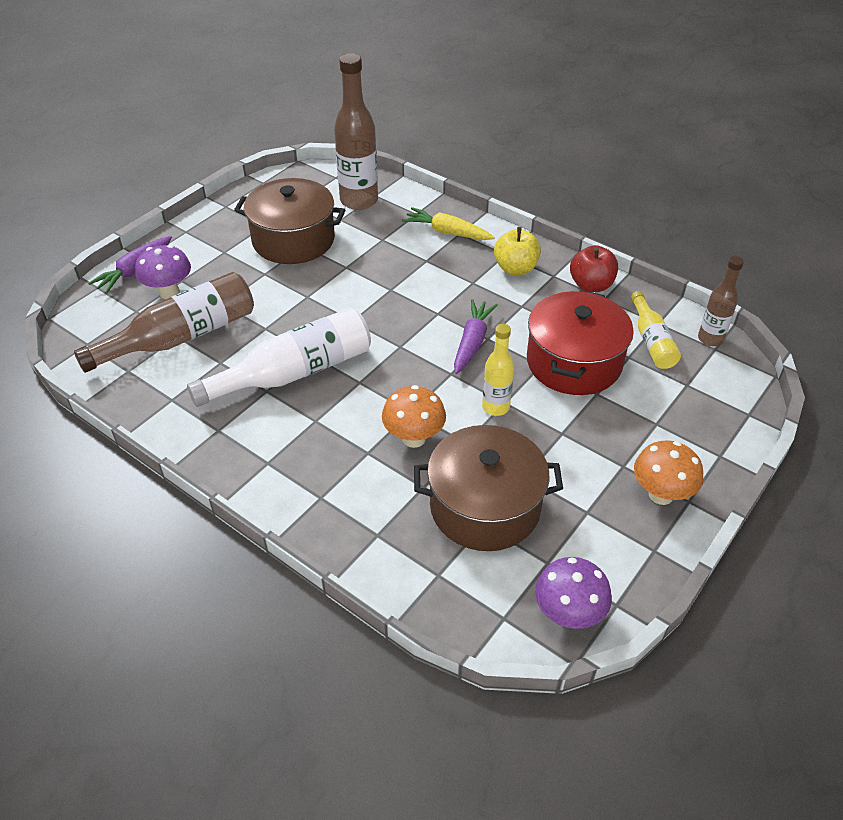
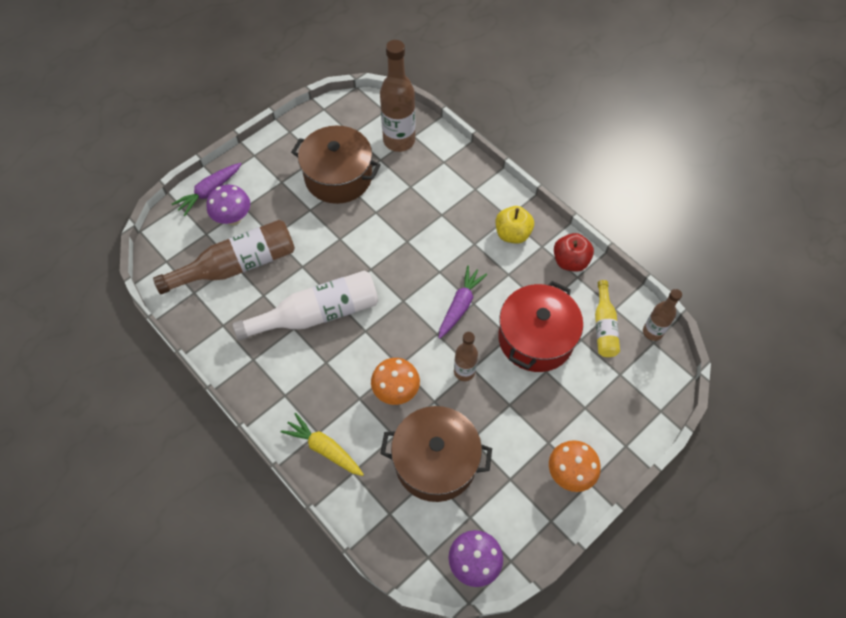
camera: 10 degrees right, 15 degrees up
(447, 232) = (465, 186): yellow carrot -> yellow carrot (324, 448)
(495, 407) = (464, 372): yellow bottle -> brown bottle

